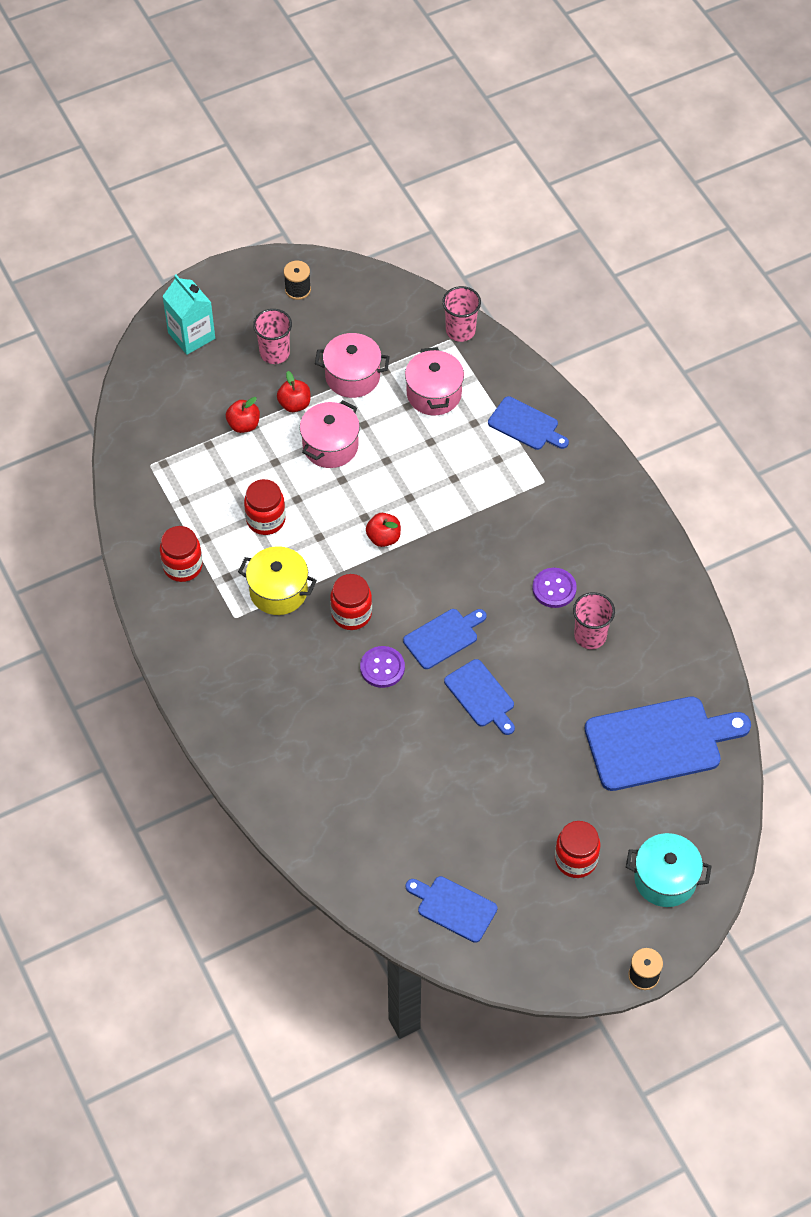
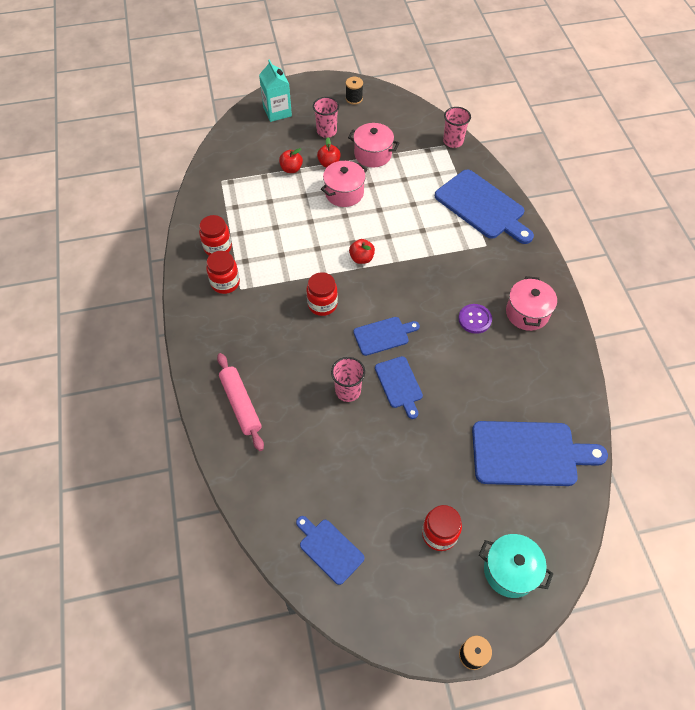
camera: 15 degrees right, 0 degrees up
(266, 520) = (284, 230): red jar -> red jar (225, 283)
(278, 591) = (276, 278): yellow pot -> none
(290, 768) = (241, 404): none -> pink rolling pin
(382, 668) = (332, 347): purple button -> none
(434, 394) = (424, 175): pink pot -> pink pot (527, 313)
(526, 425) = (482, 207): blue cutting board -> blue cutting board, size x1.82
(590, 636) = (493, 359): pink cup -> pink cup (348, 391)

